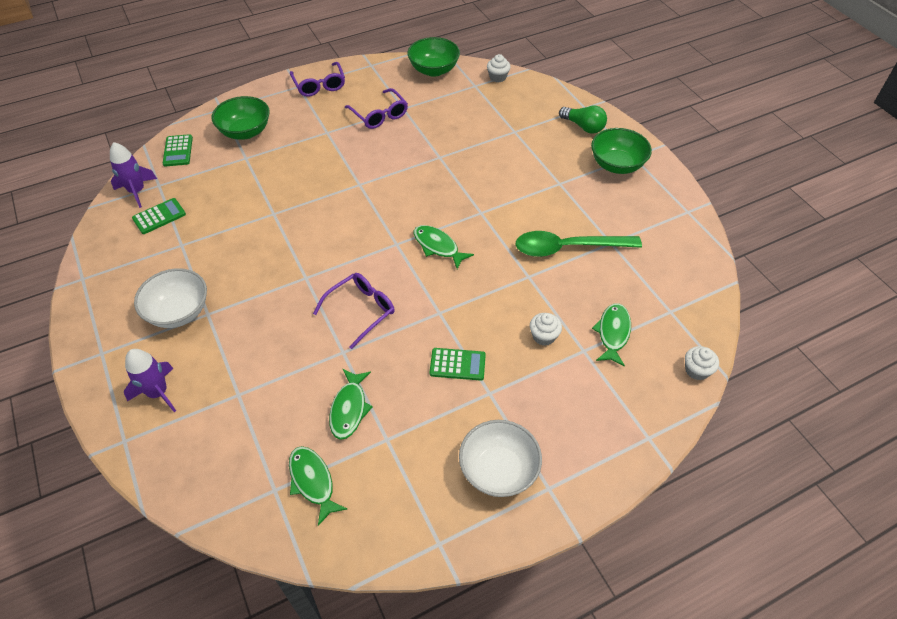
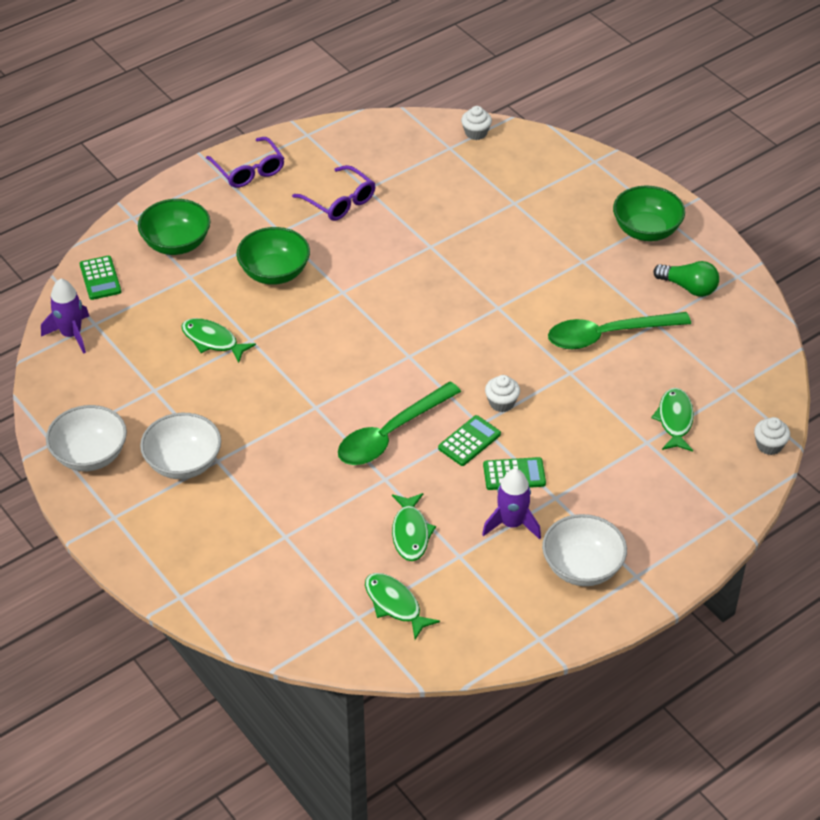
camera: 10 degrees left, 5 degrees down
(106, 294) = (90, 455): none -> white bowl
(158, 393) = (196, 547): purple rocket -> purple rocket (512, 524)
(159, 216) = (112, 361): green calculator -> green calculator (469, 441)
(361, 310) = (391, 434): purple glasses -> green spoon
(434, 70) = (391, 132): green bowl -> green bowl (274, 272)
(438, 246) = (458, 353): green fish -> green fish (213, 341)
(543, 336) = (600, 433): white cupcake -> white cupcake (501, 403)
(583, 127) = (597, 187): green light bulb -> green light bulb (688, 287)

